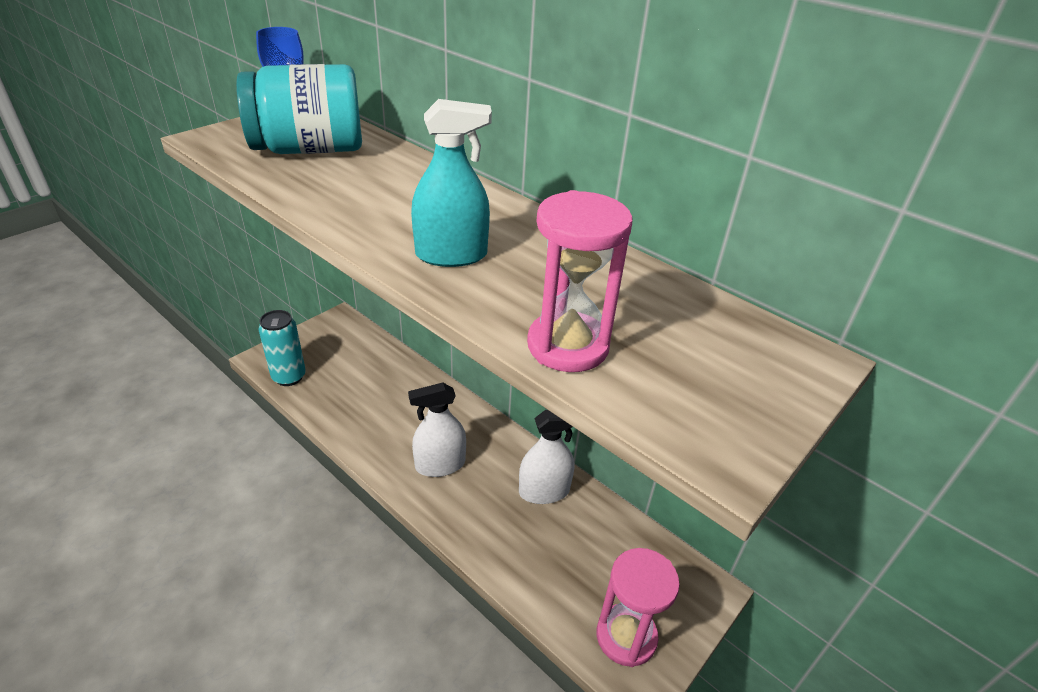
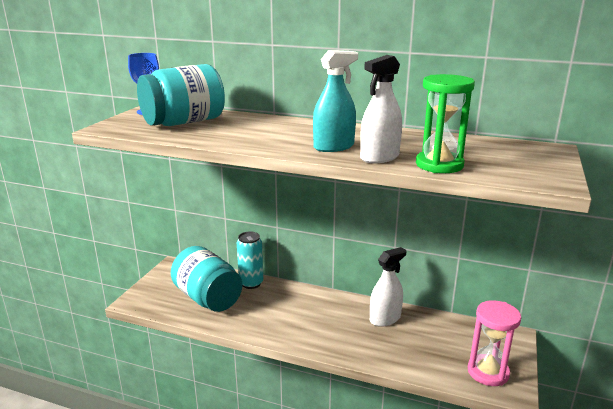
camera: 20 degrees left, 15 degrees down
(289, 377) = (162, 307): turquoise can -> turquoise can (251, 283)
(347, 382) = (208, 298): none -> turquoise jar
(440, 465) = (309, 324): white spray bottle -> white spray bottle (379, 157)
(567, 346) = (439, 165): pink hourglass -> green hourglass

